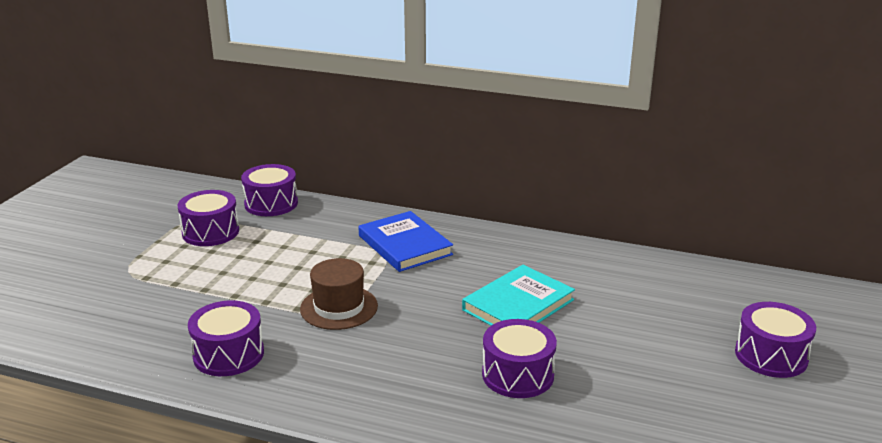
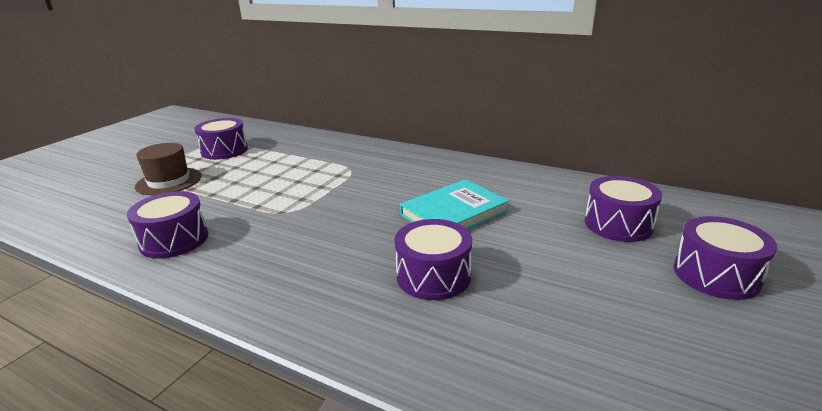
camera: 10 degrees right, 0 degrees up
(271, 204) = (281, 134): purple drum -> purple drum (618, 224)
(339, 307) = (292, 207): brown hat -> brown hat (169, 181)
(405, 245) = (371, 164): blue book -> none

